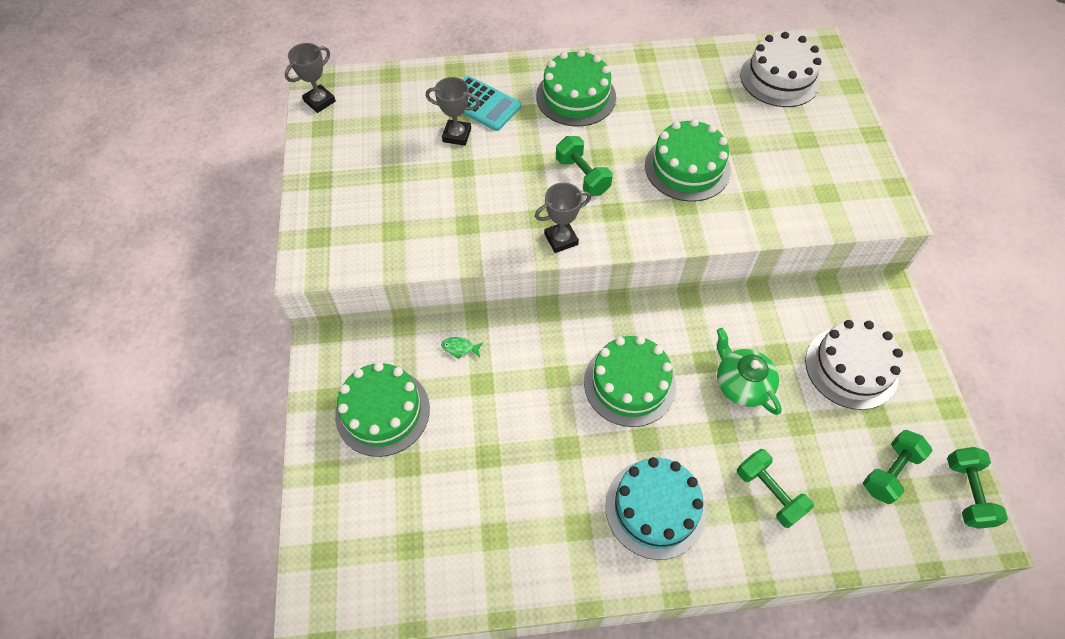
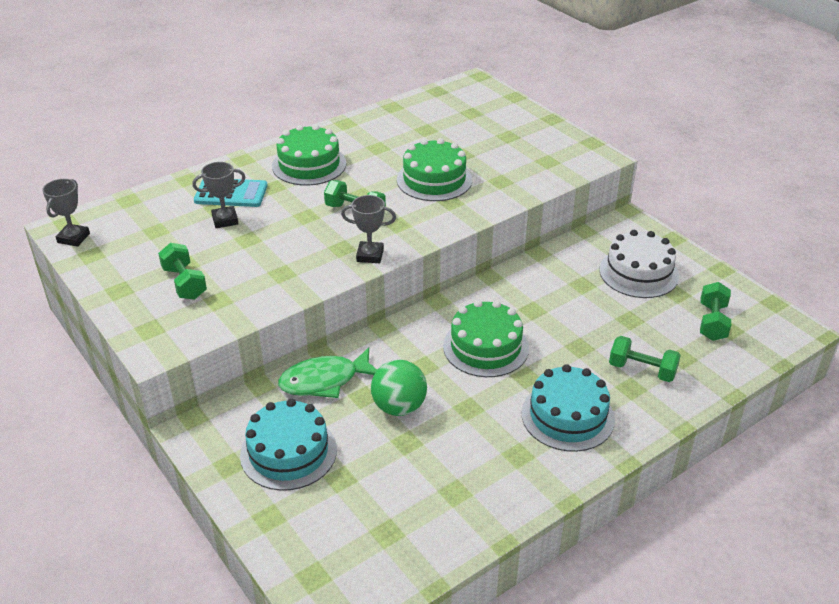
camera: 30 degrees left, 20 degrees down
(382, 411) = (288, 452): green cake -> turquoise cake
(460, 348) = (325, 380): green fish -> green fish, size x2.48
(505, 412) = (399, 407): none -> green ball
(561, 239) = (370, 255): grey trophy -> grey trophy turned 60 degrees clockwise
(741, 384) = (570, 313): green teapot -> none
(780, 78) = (460, 107): white cake -> none
(967, 493) = (769, 313): green dumbbell -> green dumbbell (184, 283)

